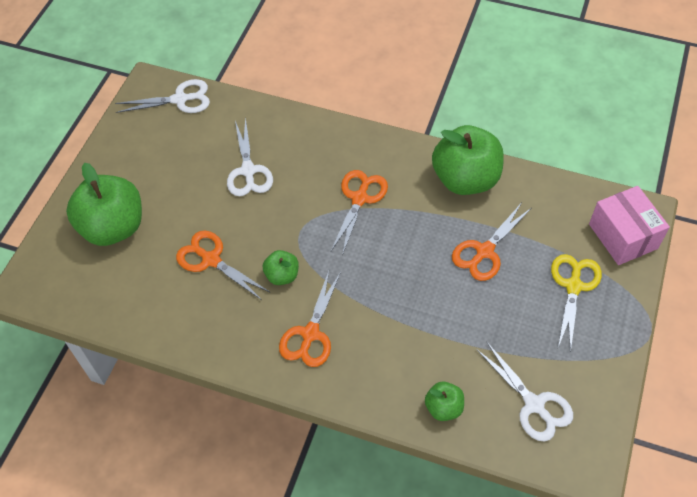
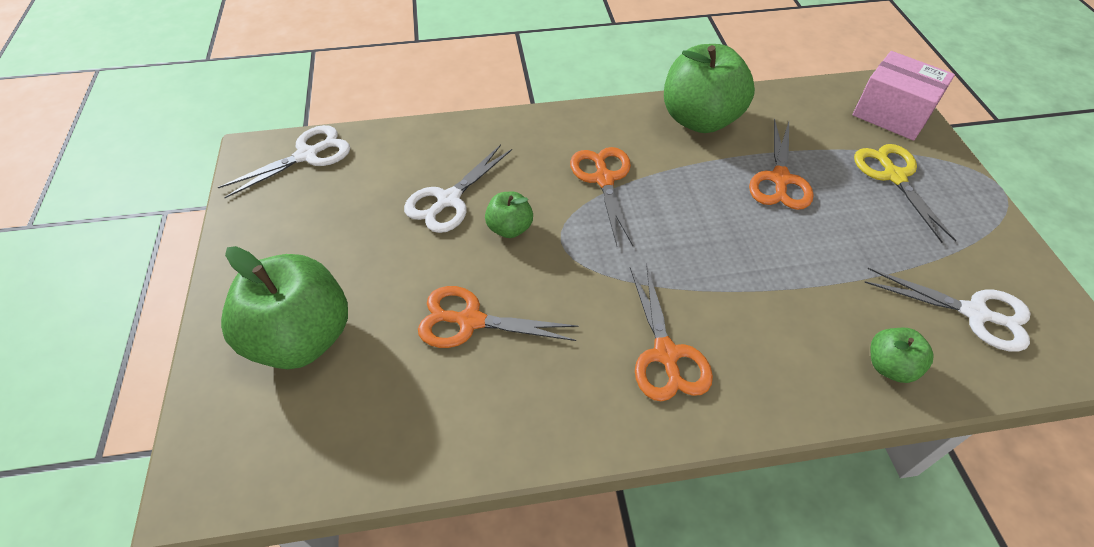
camera: 30 degrees left, 5 degrees down
(248, 171) = (448, 200): white scissors -> white scissors turned 75 degrees clockwise
(282, 275) = (577, 300): green apple -> green apple (510, 228)

